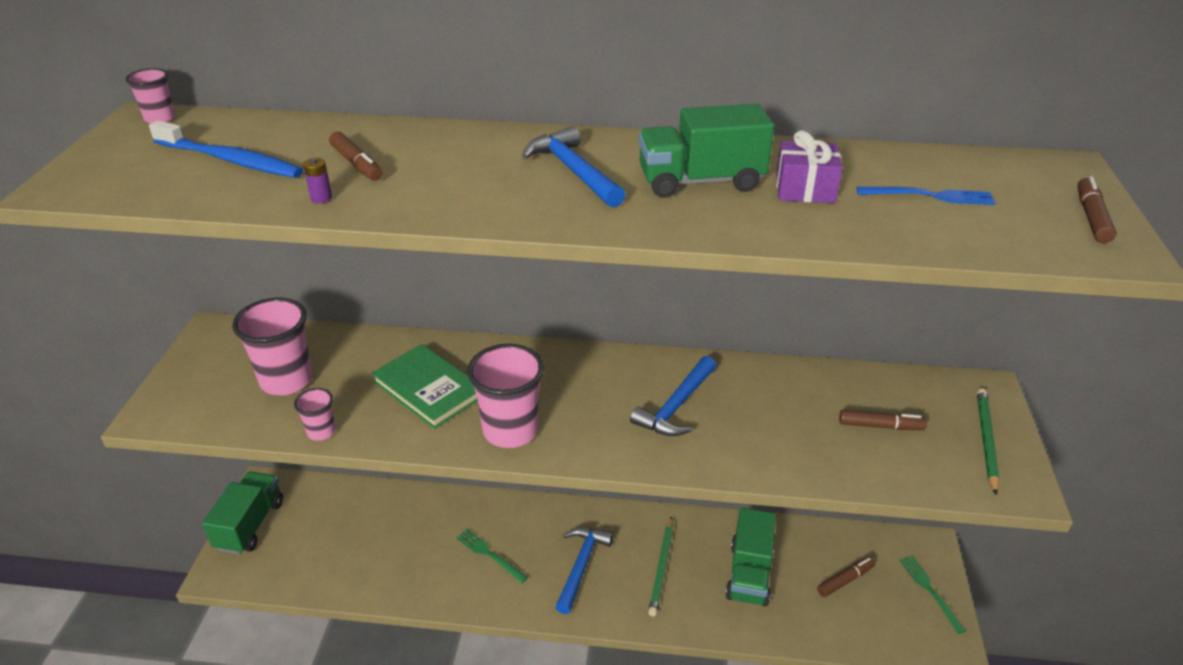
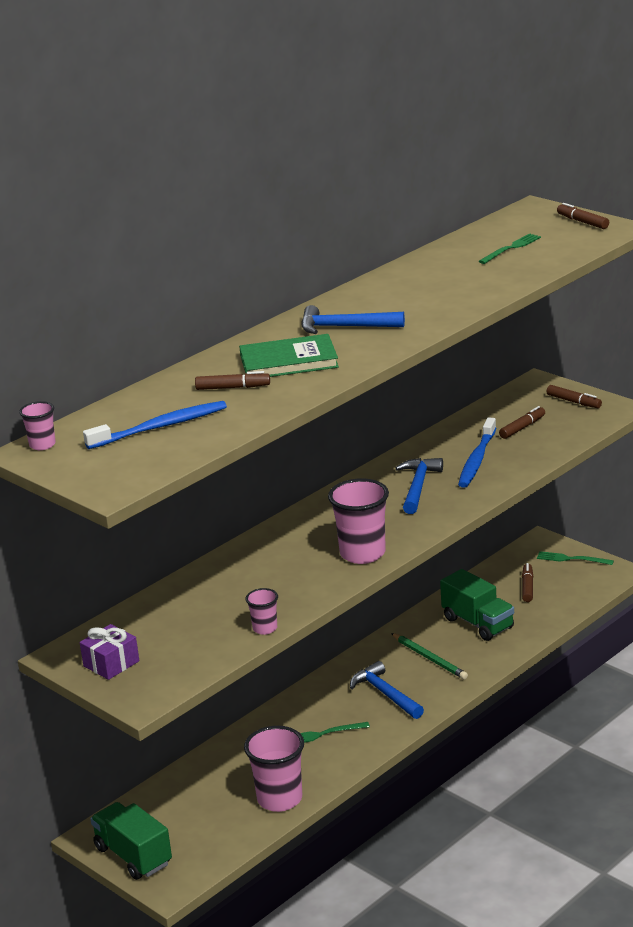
camera: 50 degrees left, 10 degrees down
(286, 380) = (182, 632): pink cup -> pink cup (280, 799)
(321, 198) = (265, 405): purple battery -> none
(428, 389) = (274, 574): green book -> green book (289, 361)
(676, 406) = (418, 486): blue hammer -> blue hammer turned 150 degrees counterclockwise
(700, 181) = (410, 297): green truck -> none
(775, 423) = (477, 459): none -> blue toothbrush
(805, 189) = (459, 274): purple gift -> purple gift (111, 663)
(929, 196) = (511, 248): blue fork -> green fork
(986, 440) = (574, 402): green pencil -> brown marker

